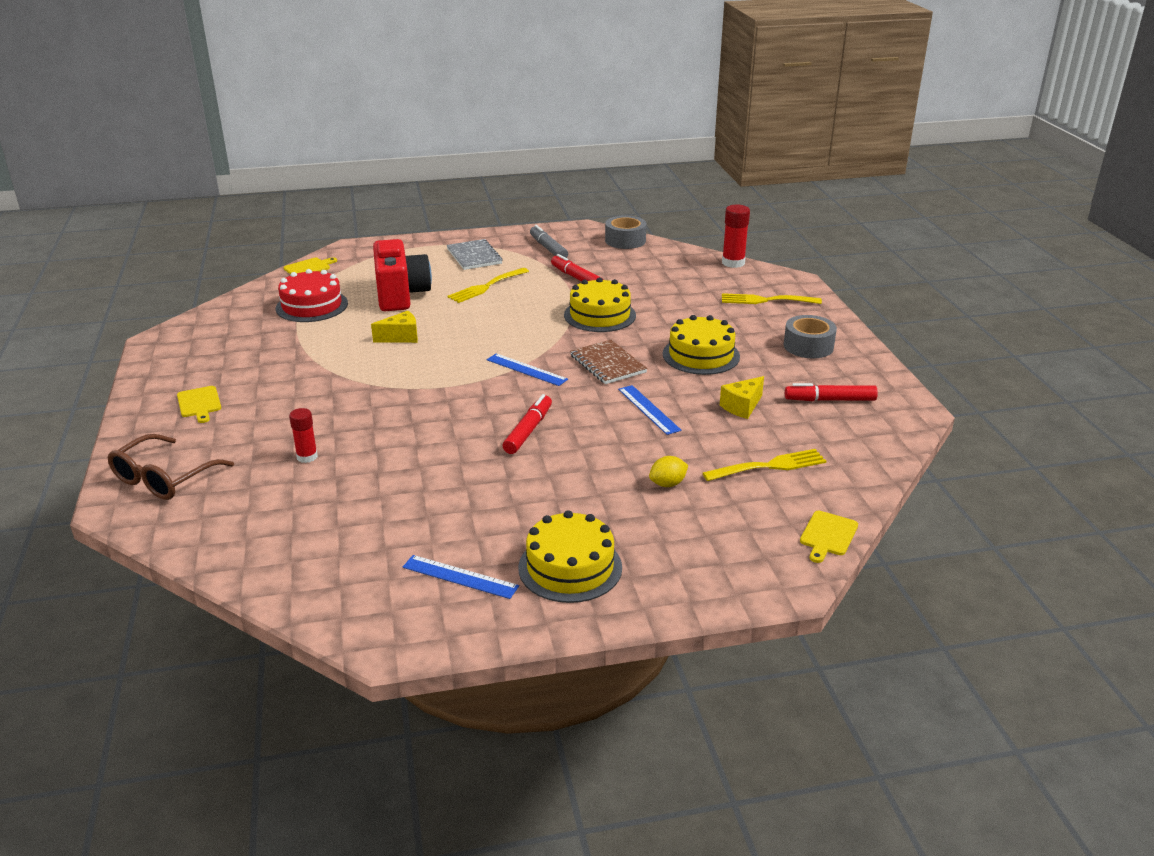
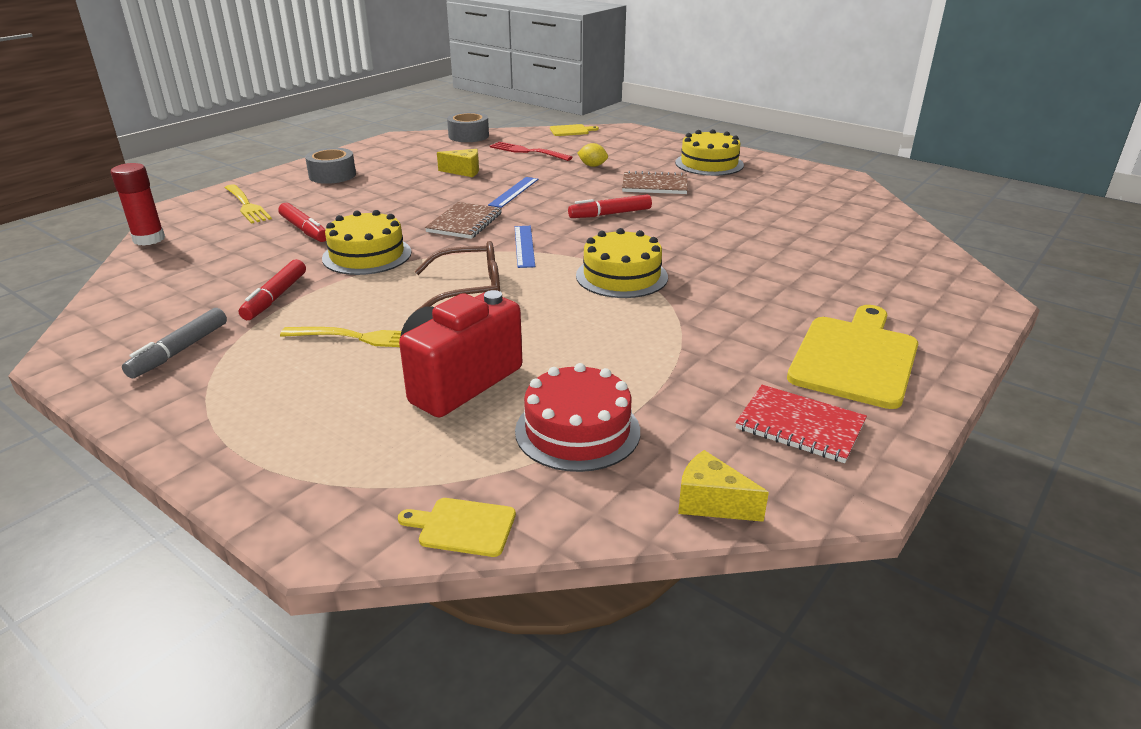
camera: 130 degrees left, 0 degrees up
(164, 478) = (934, 303): brown glasses -> brown glasses (468, 290)
(199, 403) = (855, 358): yellow cutting board -> yellow cutting board, size x2.11
(204, 354) = (800, 426): none -> red notebook
(307, 457) = (793, 266): red glue stick -> none
(401, 337) = (559, 326): yellow cheese -> yellow cheese (711, 503)
(460, 577) = (772, 180): blue ruler -> none
(474, 256) = (261, 392): grey notebook -> none
(559, 490) = (654, 185): none -> brown notebook
(625, 240) = (107, 312): grey tape -> grey tape (468, 136)
(701, 355) = (398, 199): yellow cake -> yellow cake (621, 276)
(769, 466) = (527, 151): yellow fork -> red fork
(830, 400) = (415, 155): red marker -> red marker (304, 230)

